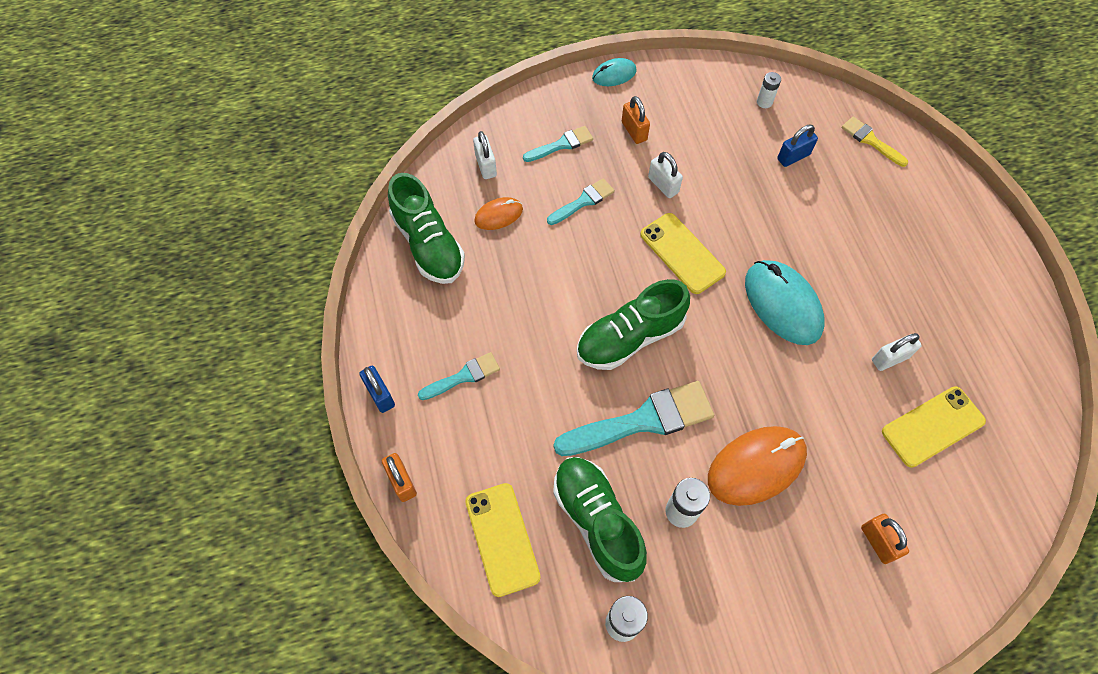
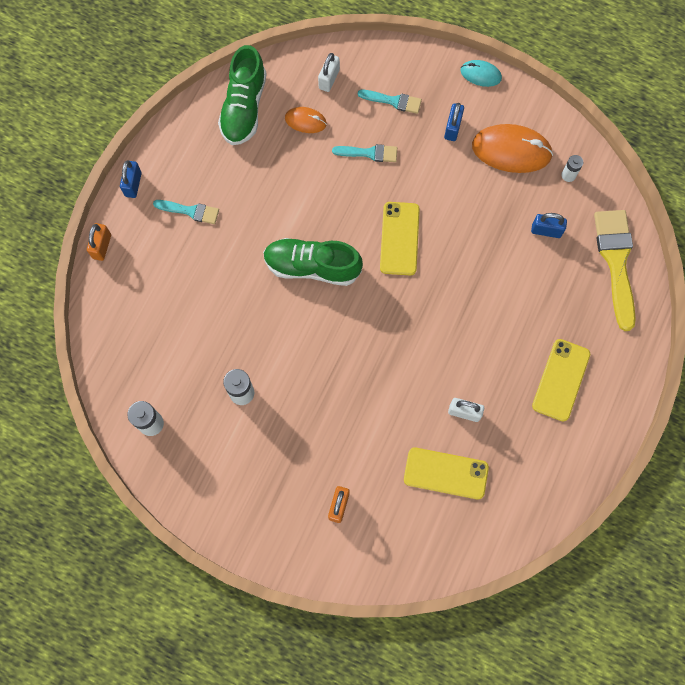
camera: 40 degrees right, 10 degrees up
(502, 539) = (128, 324): yellow phone -> yellow phone (561, 380)
(597, 521) = (189, 358): green shoe -> none
(634, 131) = (452, 128): orange padlock -> blue padlock
(642, 420) = (270, 323): turquoise brush -> none
(663, 185) = (434, 182): white padlock -> none
(756, 466) = (311, 405): orange mouse -> orange mouse (511, 150)
(782, 304) = (431, 323): turquoise mouse -> none
(871, 141) = (616, 261): yellow brush -> yellow brush, size x1.87

